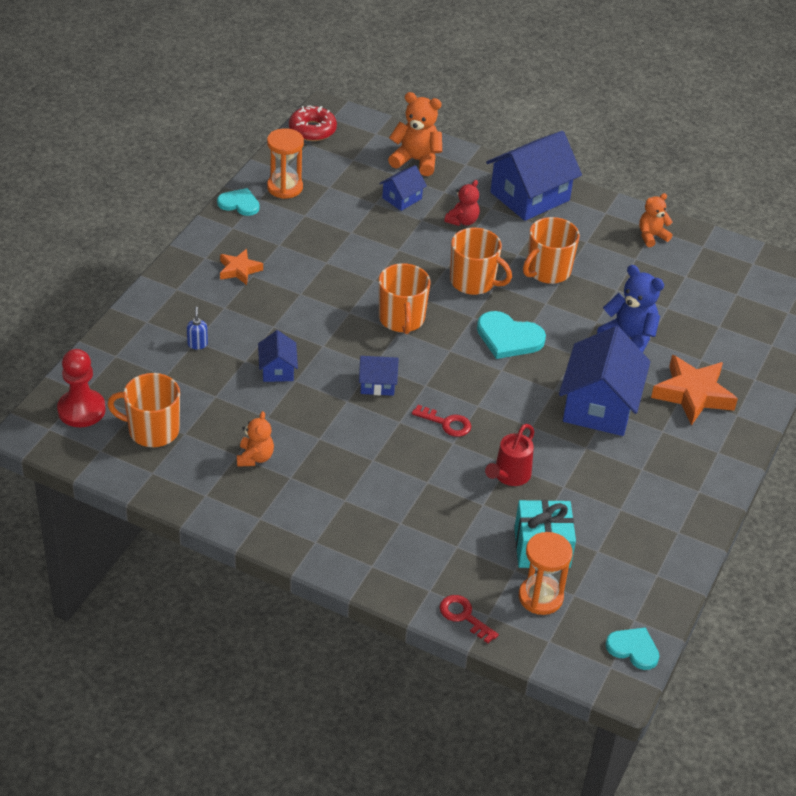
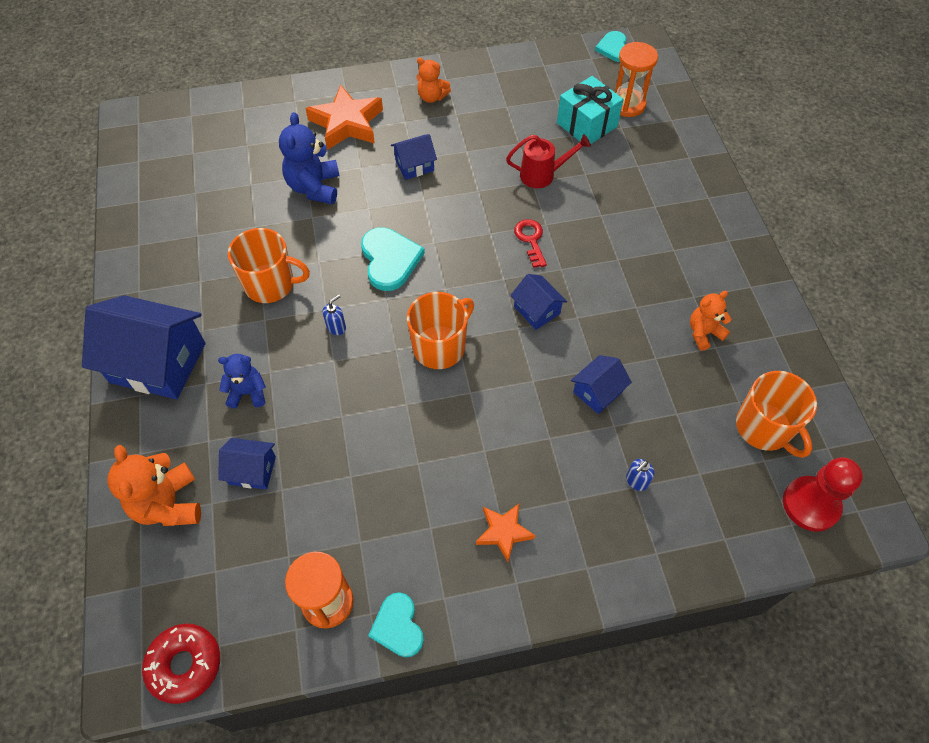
camera: 125 degrees left, 15 degrees up
(462, 221) = (248, 393): red teddy bear -> blue teddy bear
(464, 616) = (687, 130): red key -> none
(473, 281) = (336, 327): orange mug -> blue soap dispenser
(599, 406) = (414, 165): blue house -> blue house, size x0.49
(651, 236) = (152, 240): orange teddy bear -> orange teddy bear (432, 97)

